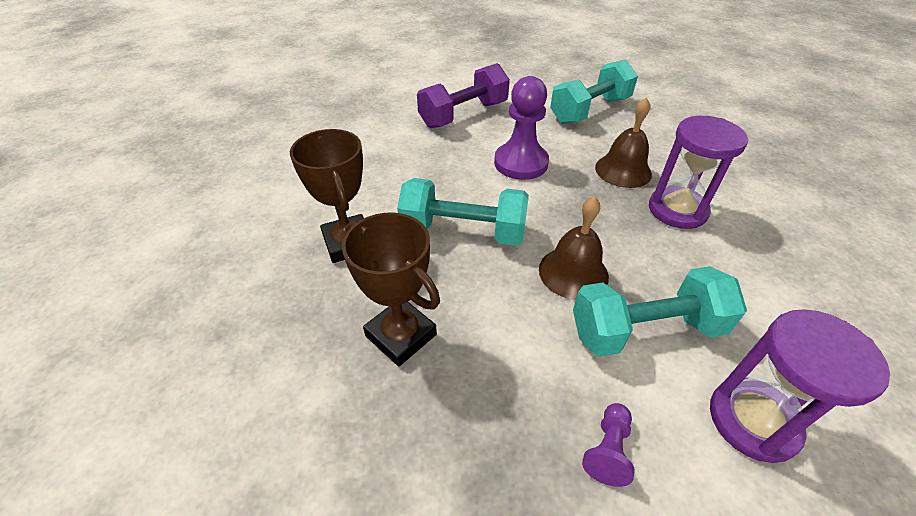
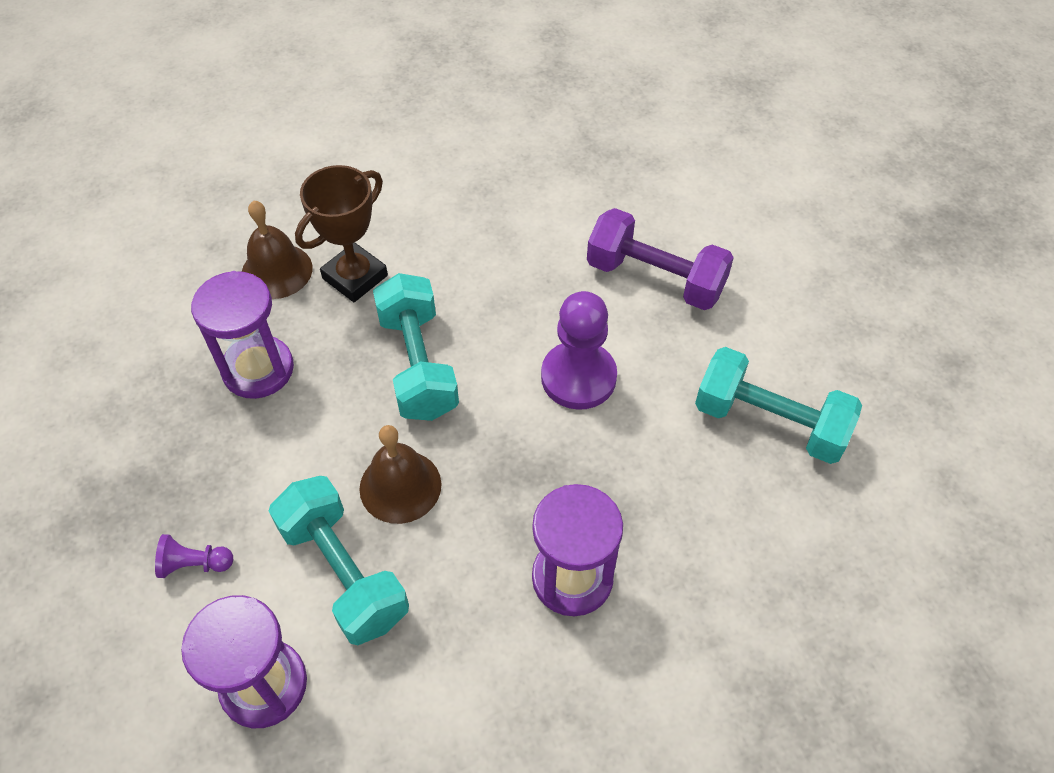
camera: 65 degrees right, 10 degrees up
(401, 335) = (258, 369): brown trophy -> purple hourglass
(623, 170) = (629, 498): brown bell -> brown bell (276, 271)

